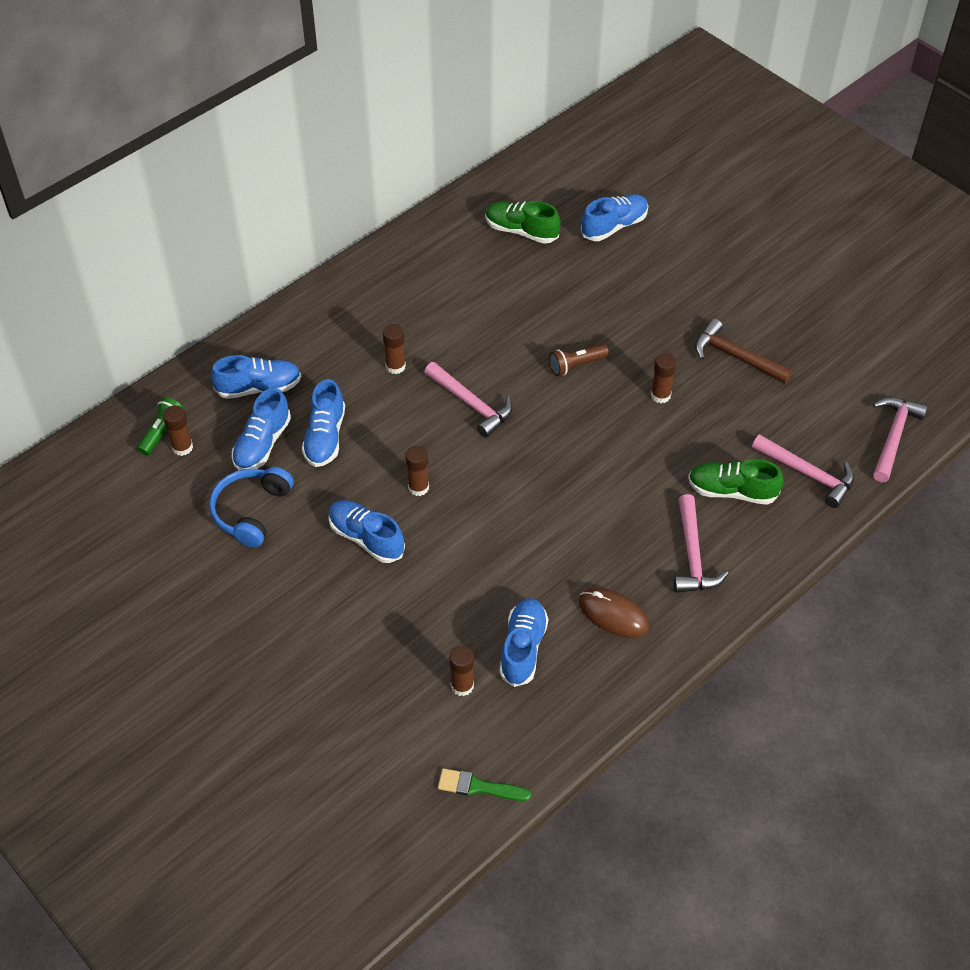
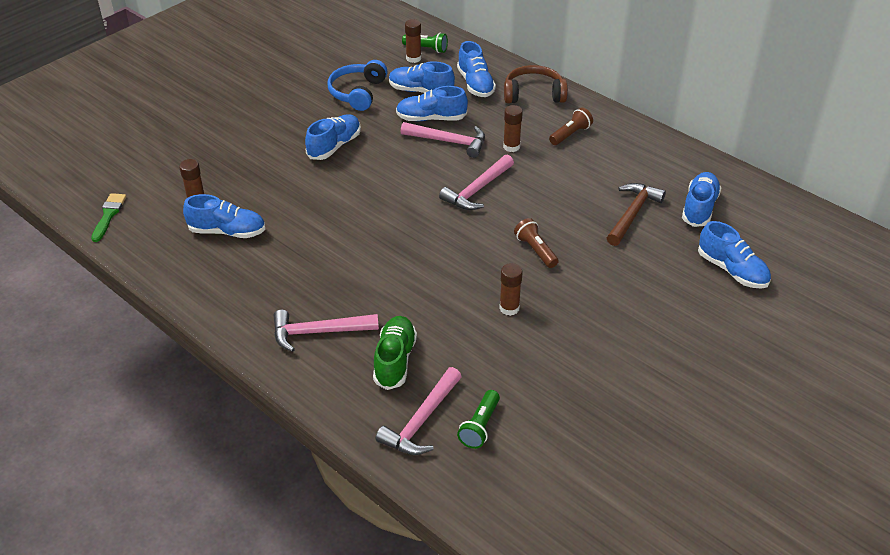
camera: 85 degrees right, 10 degrees down
(251, 511) = (358, 93): blue headphones -> blue headphones turned 90 degrees counterclockwise
(293, 335) = (533, 94): none -> brown headphones
(380, 312) = (570, 134): none -> brown flashlight
(418, 487) = (385, 168): brown glue stick -> none
(521, 231) = (699, 208): green shoe -> blue shoe
(613, 614) = (256, 282): brown mouse -> none
(736, 356) = (573, 365): brown hammer -> brown hammer (632, 214)
(812, 431) = (480, 426): none -> green flashlight
(893, 437) = (482, 501): pink hammer -> pink hammer (449, 142)

